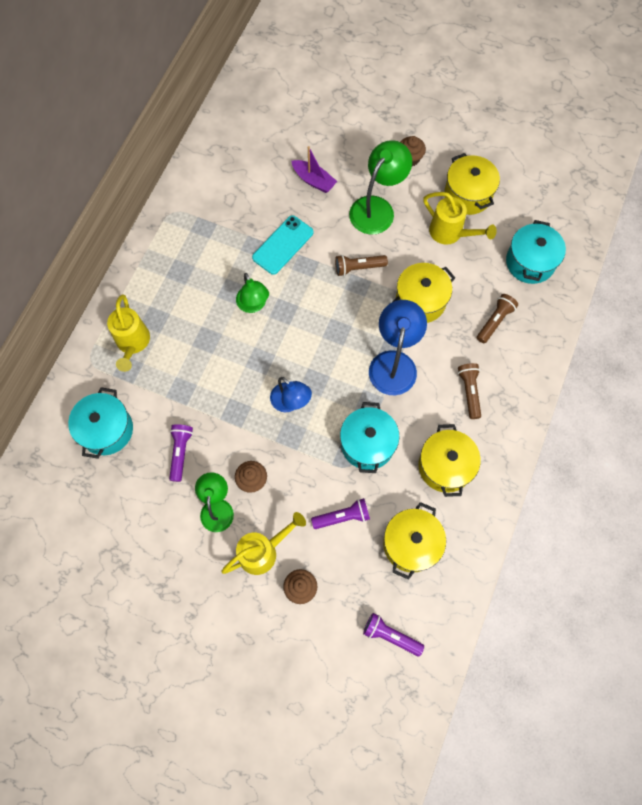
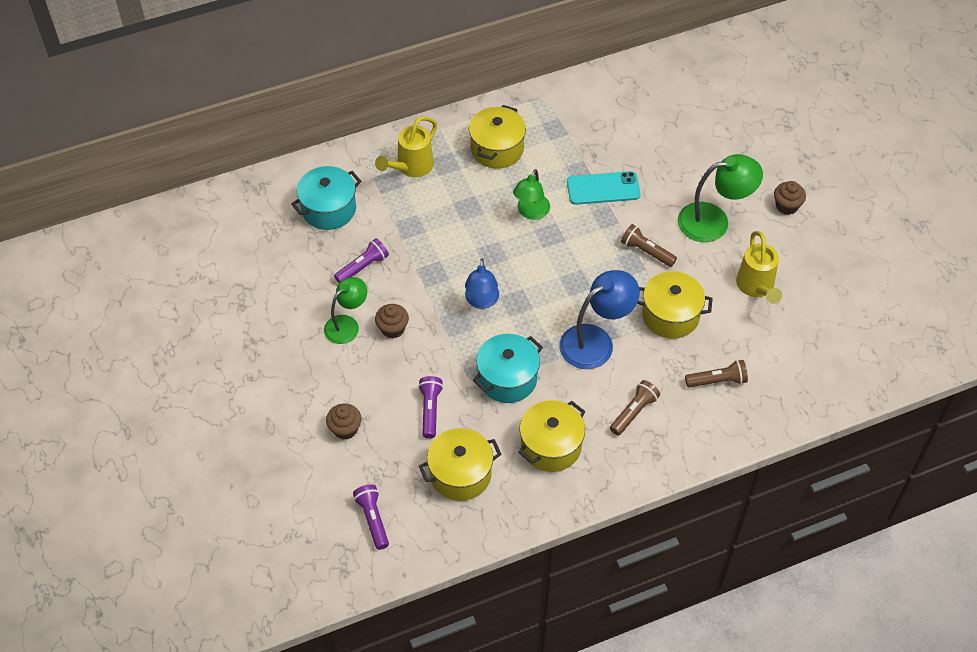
camera: 45 degrees right, 15 degrees down
(263, 551) = (346, 381): yellow watering can -> none
(314, 180) = (683, 162): purple boat -> none
(342, 517) = (430, 410): purple flashlight -> purple flashlight turned 120 degrees counterclockwise
(468, 194) = (807, 271): yellow pot -> yellow pot (497, 149)
(530, 262) = (803, 363): turquoise pot -> none

